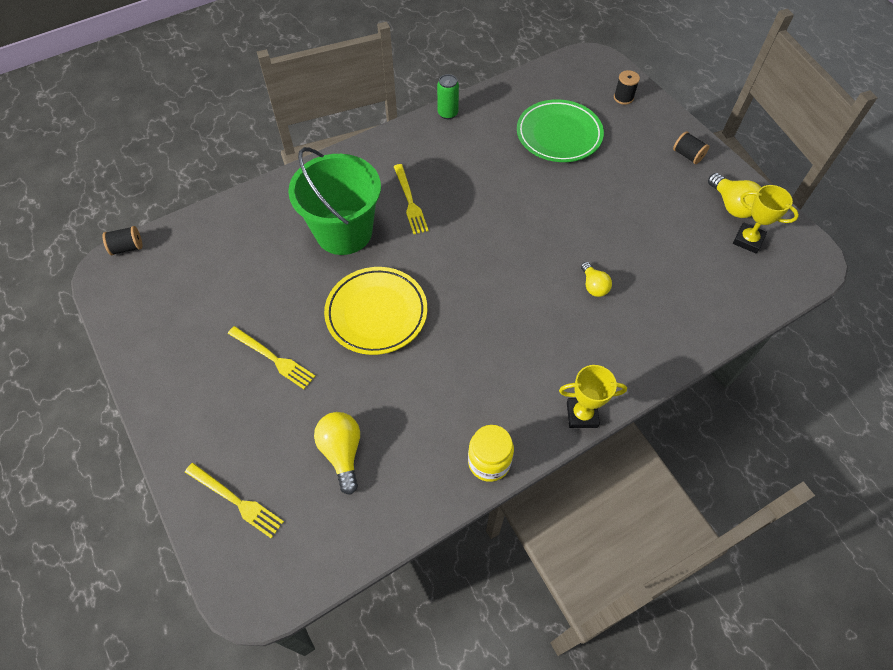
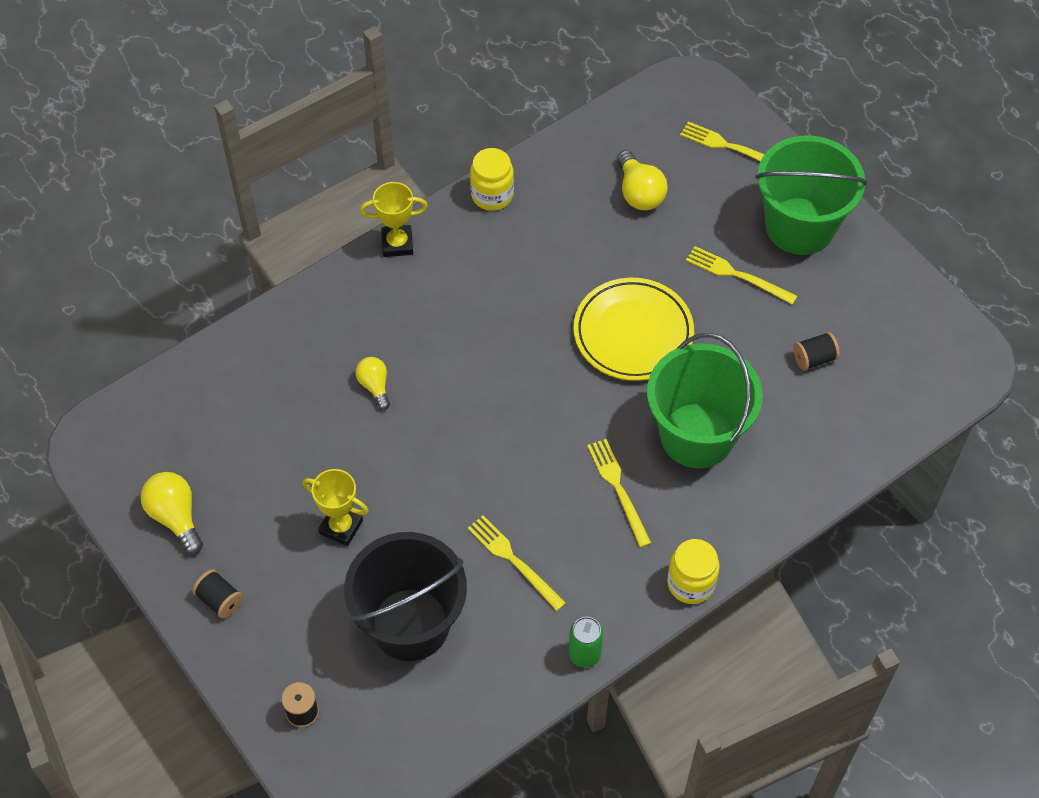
camera: 175 degrees right, 0 degrees up
(127, 247) = (965, 392): black spool -> black spool (814, 358)
(199, 402) = (800, 226): none -> green bucket
(372, 144) = (691, 583): none -> yellow jar
(488, 164) = (514, 561): none -> yellow fork
(559, 135) = (410, 624): green plate -> black bucket
(748, 240) = (167, 464): yellow trophy -> yellow trophy (341, 527)

